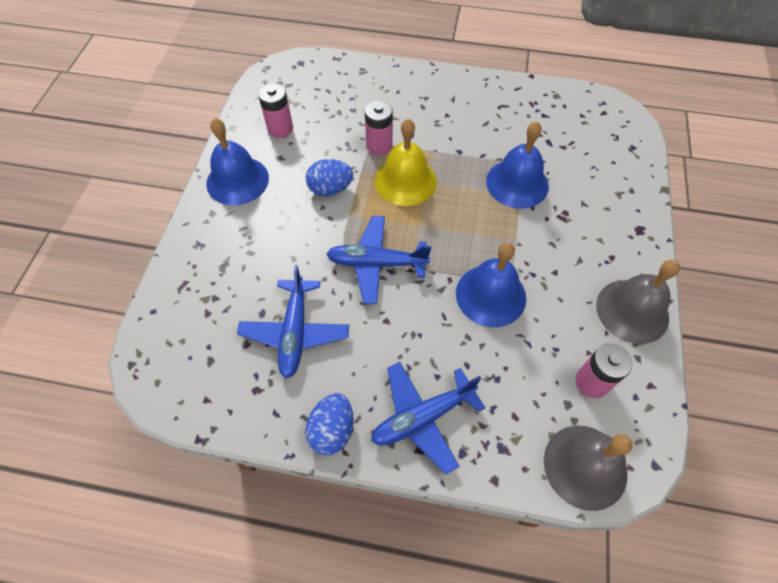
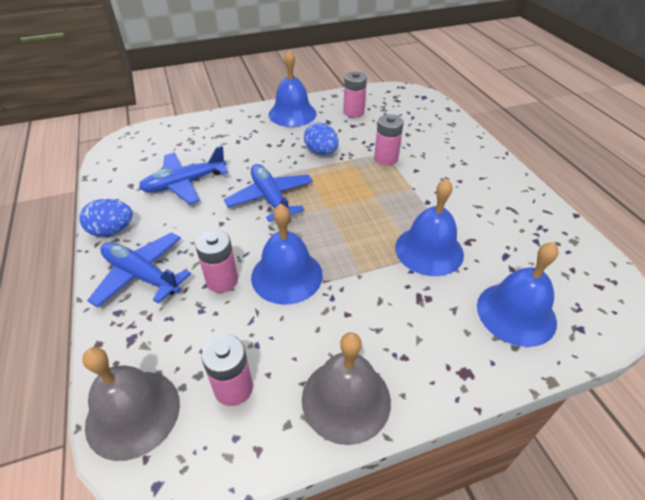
camera: 60 degrees right, 15 degrees down
(405, 181) = (364, 184): yellow bell -> none
(469, 348) = (222, 280): none -> pink battery
(605, 171) = (516, 313): none -> blue bell

